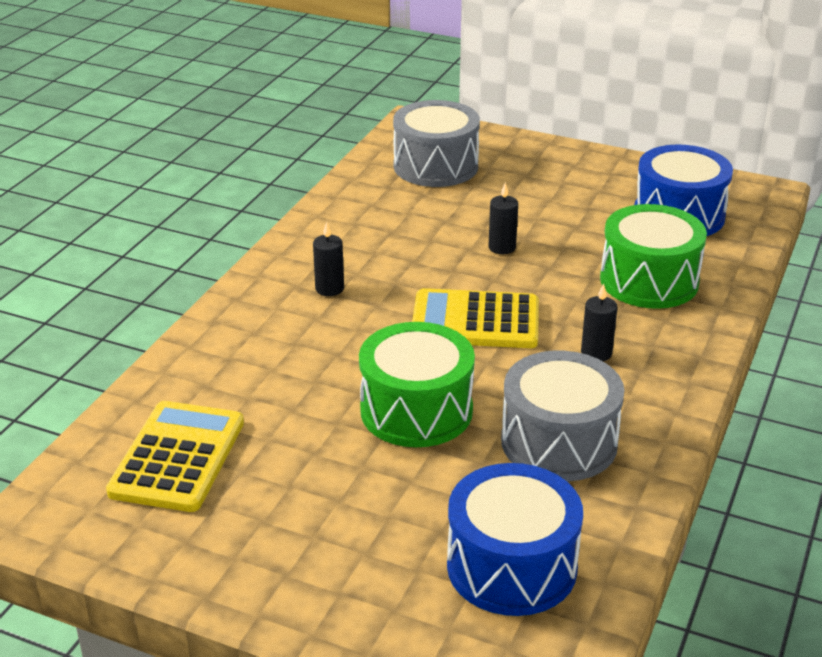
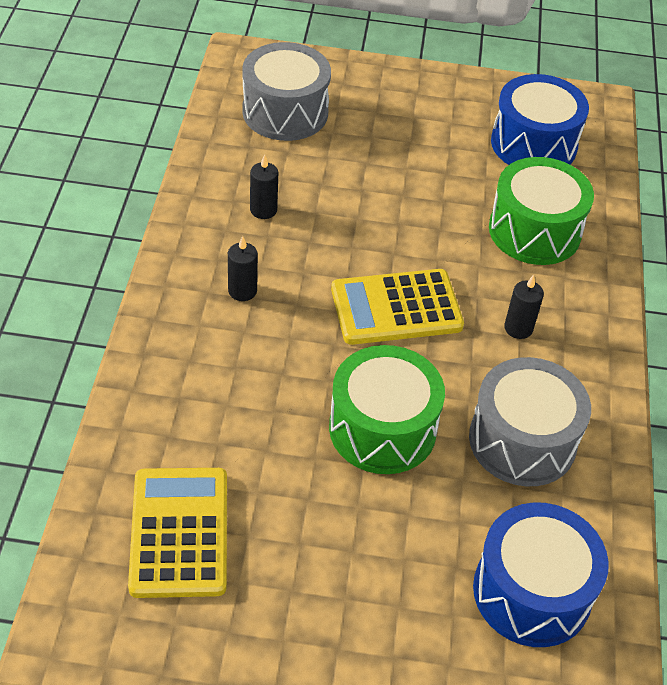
camera: 20 degrees left, 15 degrees up
(502, 247) = (387, 210): black candle -> black candle (263, 210)

